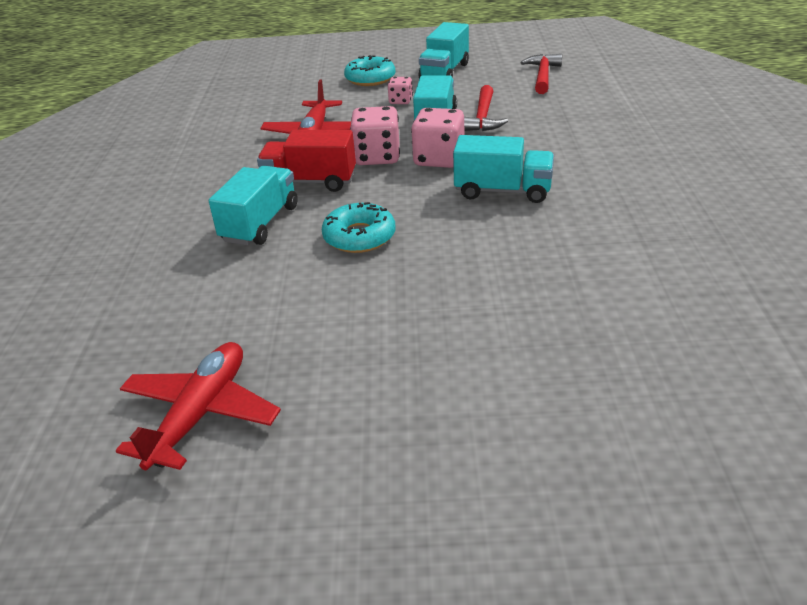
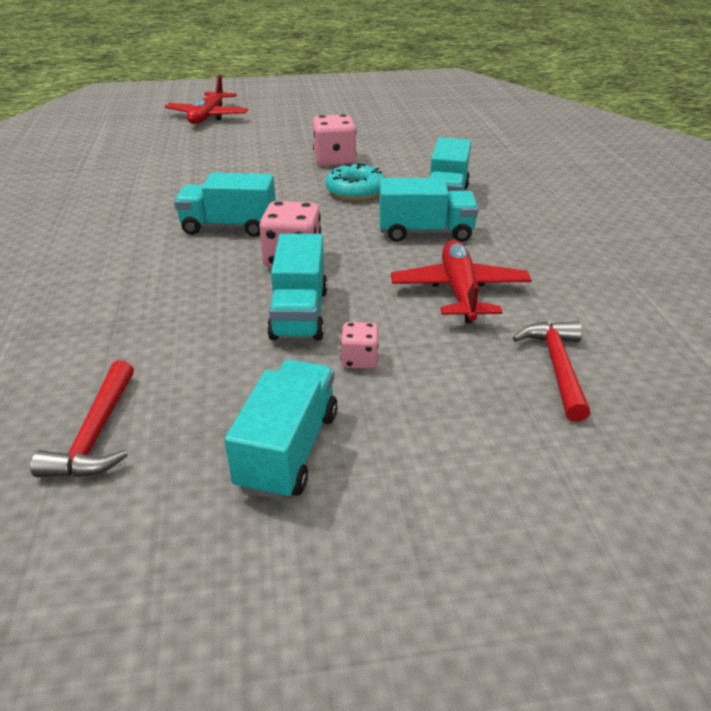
camera: 170 degrees right, 0 degrees up
(200, 414) = (407, 122): red plane -> red plane (208, 116)
(310, 182) = (425, 232): red truck -> turquoise truck
(370, 78) = (435, 426): turquoise donut -> none
(377, 157) = (365, 261): pink dice -> pink dice (334, 160)
(483, 117) = (232, 323): red hammer -> red hammer (556, 367)

